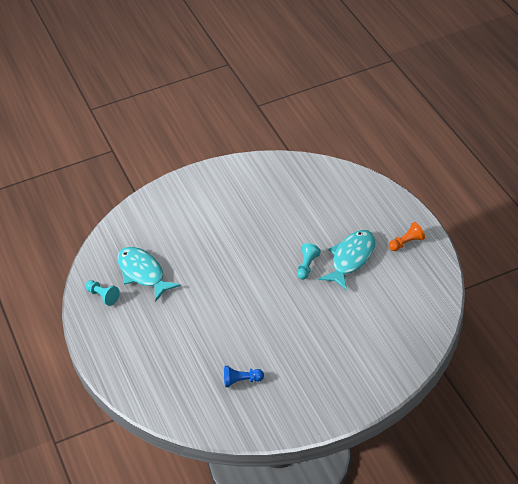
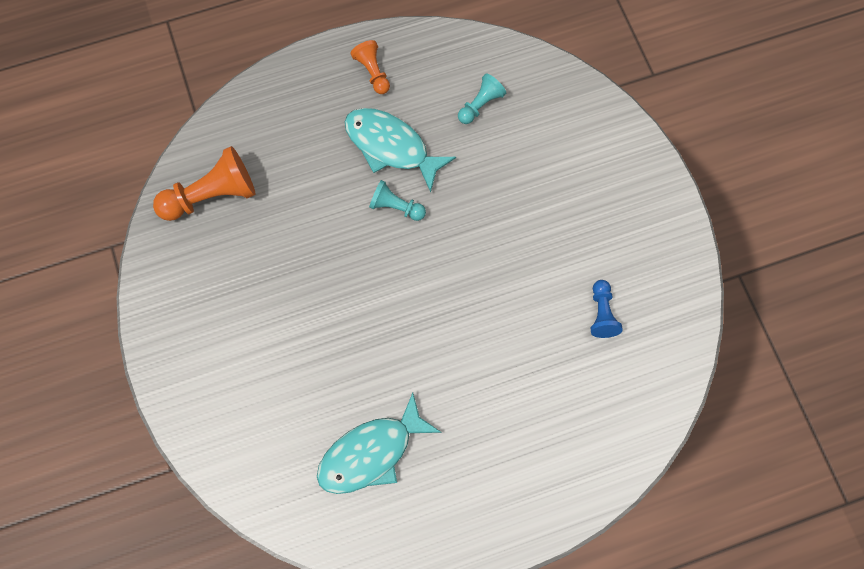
camera: 90 degrees left, 25 degrees up
(103, 296) = (411, 520): turquoise pawn -> turquoise pawn (480, 105)
(303, 180) = (211, 196): none -> orange pawn

